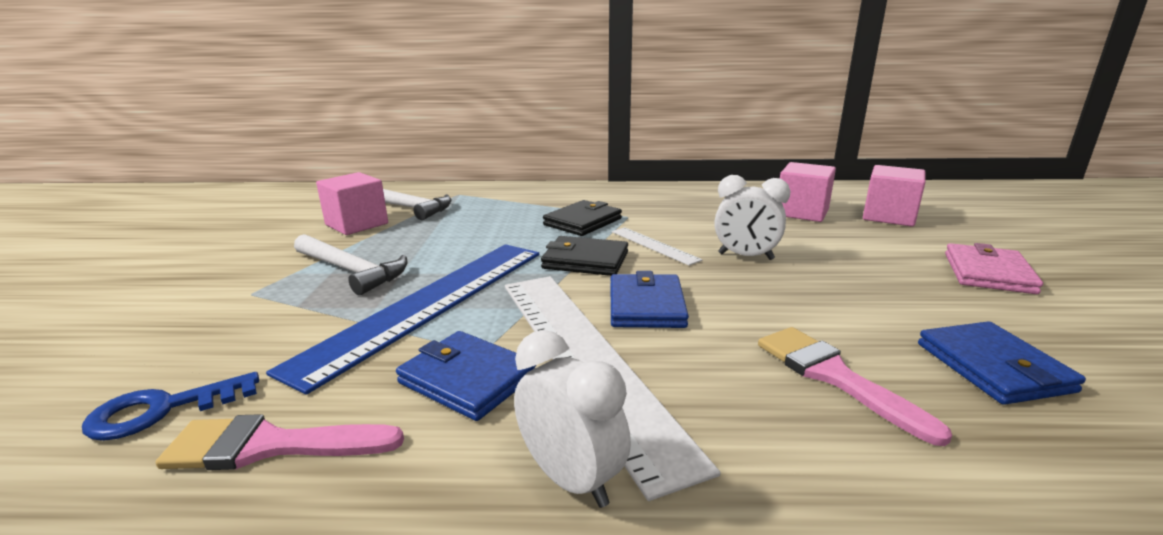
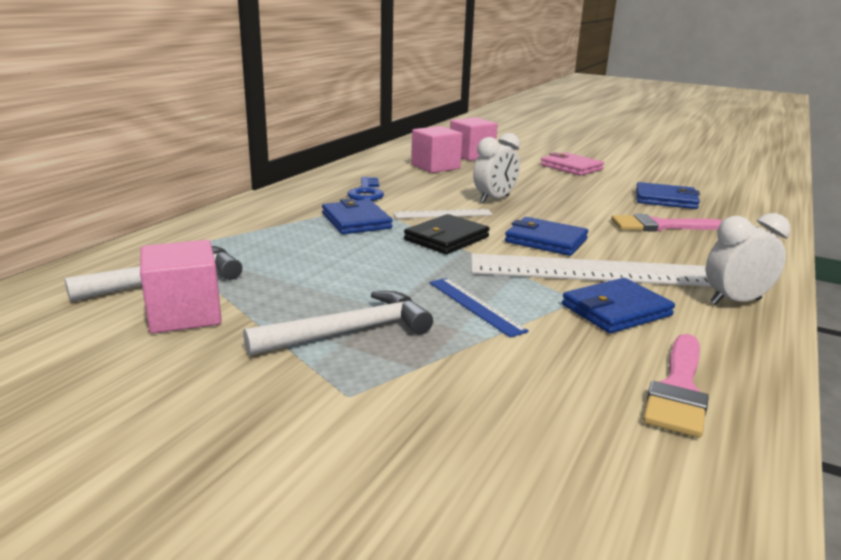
camera: 65 degrees left, 0 degrees up
(162, 410) = (603, 444): blue key -> blue key (366, 192)
(429, 304) = (475, 306): blue ruler -> blue ruler, size x0.44
(582, 222) = (356, 221): black wallet -> blue wallet

